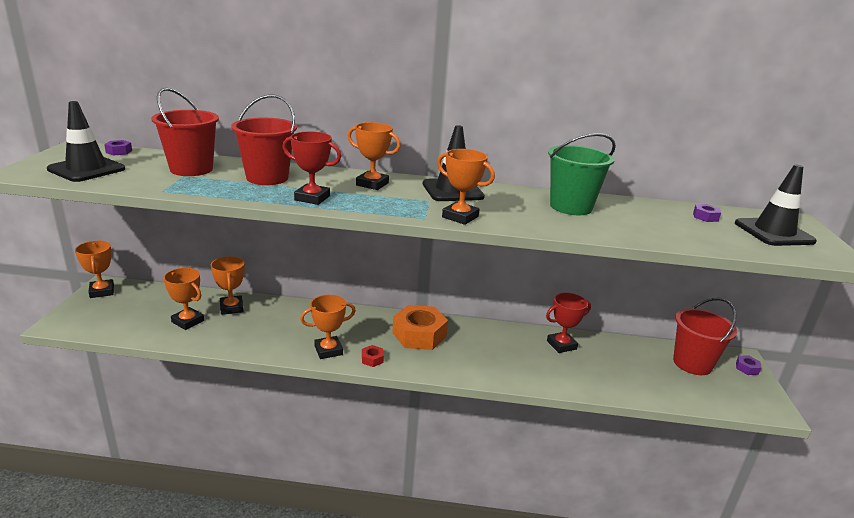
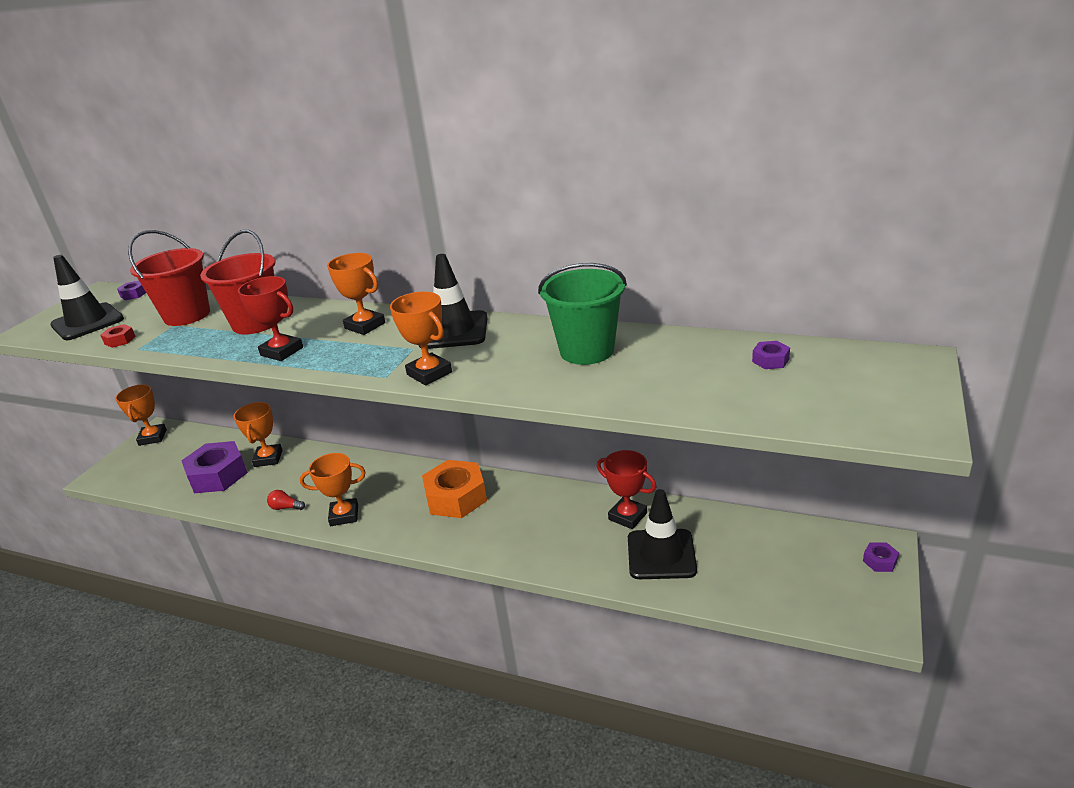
camera: 20 degrees right, 5 degrees up
(188, 321) = (218, 475): orange trophy -> purple nut
(269, 346) = (285, 507): none -> red light bulb
(372, 359) = (386, 528): red nut -> red nut (120, 340)
(561, 345) = (627, 516): red trophy -> red trophy turned 45 degrees clockwise
(692, 363) = (799, 550): red bucket -> none
(773, 232) = (854, 385): black traffic cone -> black traffic cone (661, 554)

